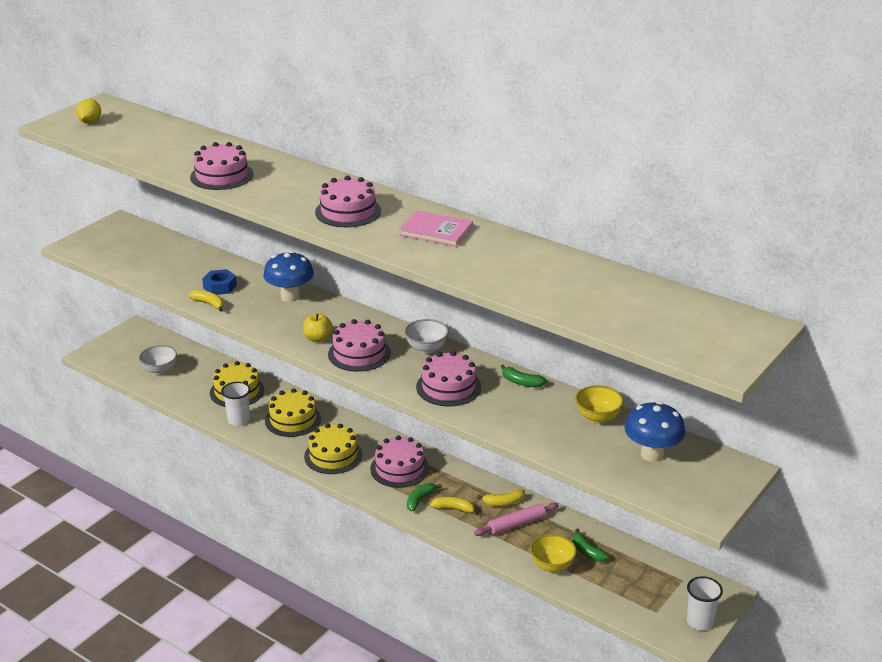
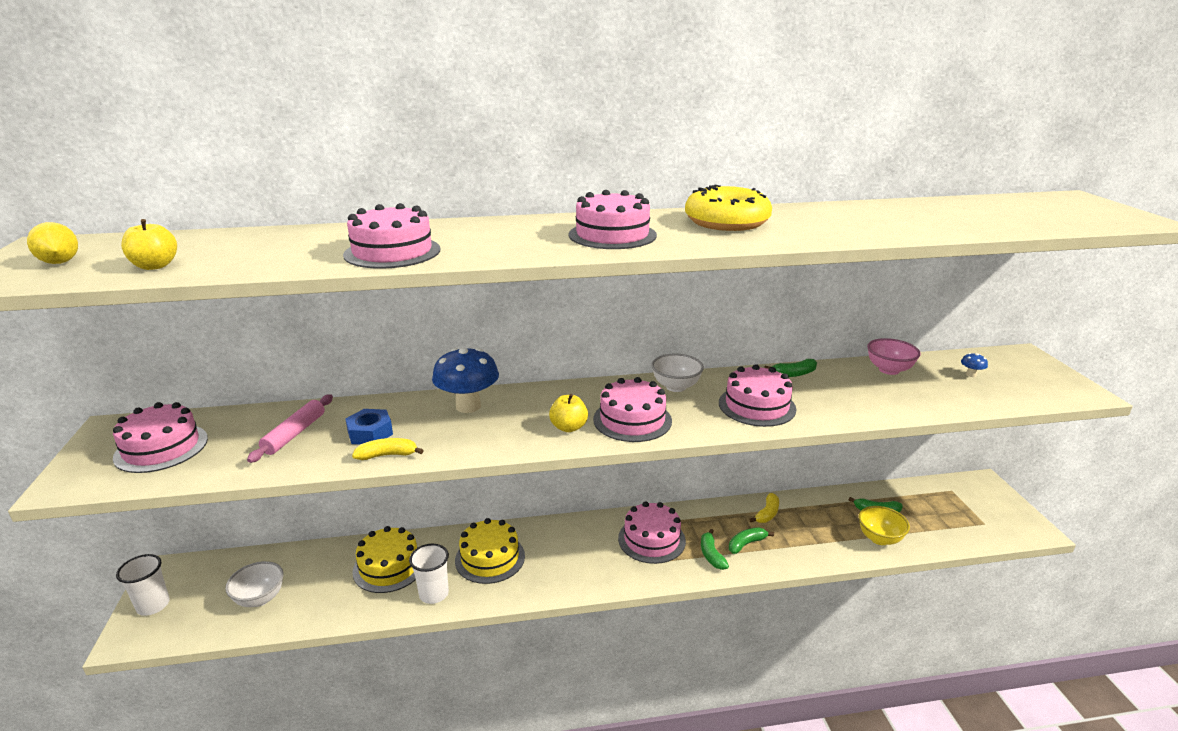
camera: 45 degrees left, 5 degrees down
(118, 141) = (155, 266): none -> yellow apple
(125, 245) = (161, 448): none -> pink cake
(333, 455) = (579, 566): yellow cake -> none
(436, 231) = (726, 222): pink book -> yellow donut
(454, 509) = (746, 544): yellow banana -> green banana
(516, 524) = (804, 524): pink rolling pin -> pink rolling pin (295, 434)
(598, 417) = (889, 370): yellow bowl -> pink bowl
(652, 454) = (971, 375): blue mushroom -> blue mushroom, size x0.40
(700, 622) = (1012, 511): white cup -> white cup (153, 605)

